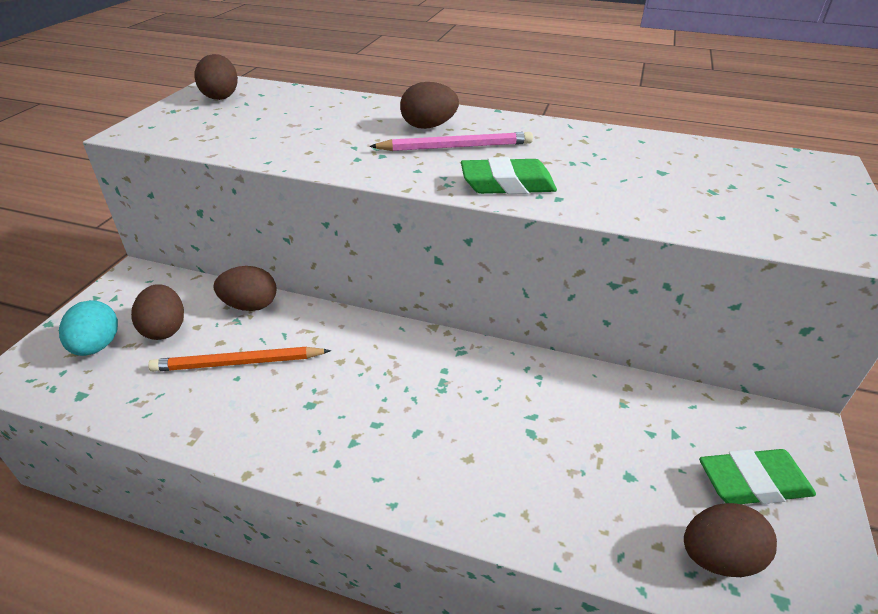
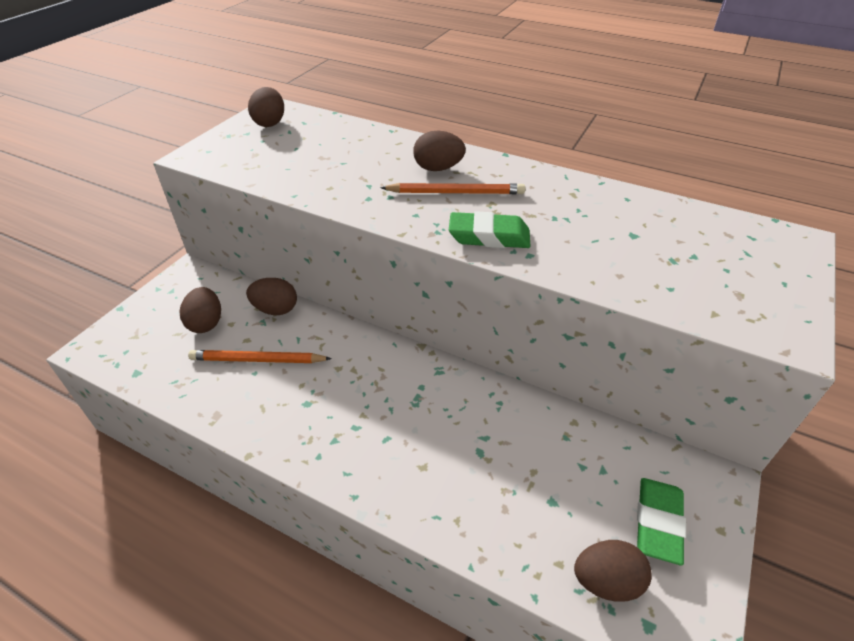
camera: 10 degrees right, 5 degrees up
(97, 346) = (153, 332): turquoise egg -> none
(455, 147) = (455, 193): pink pencil -> orange pencil
(753, 482) = (658, 523): green eraser -> green eraser turned 75 degrees counterclockwise

